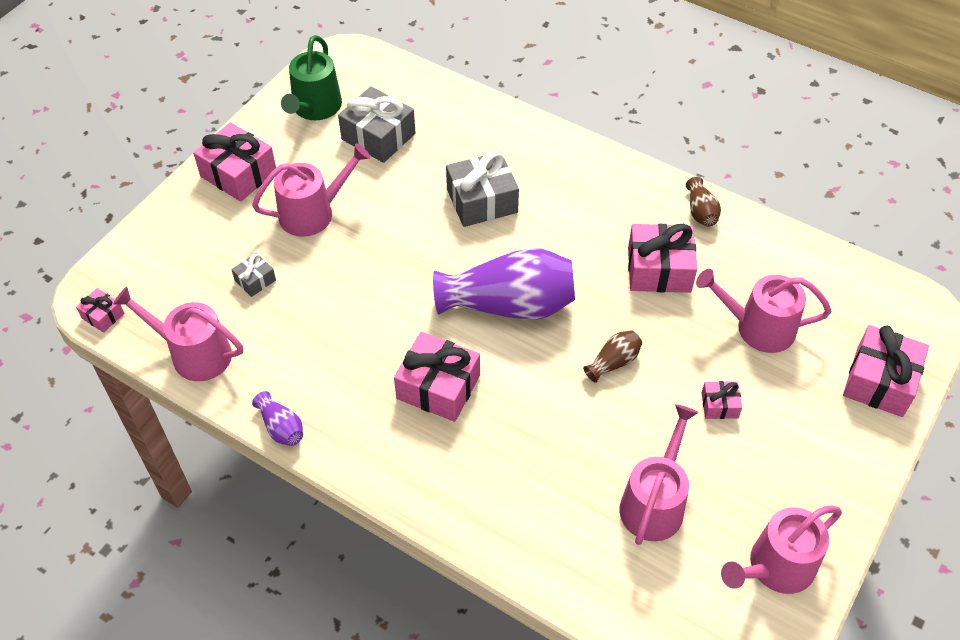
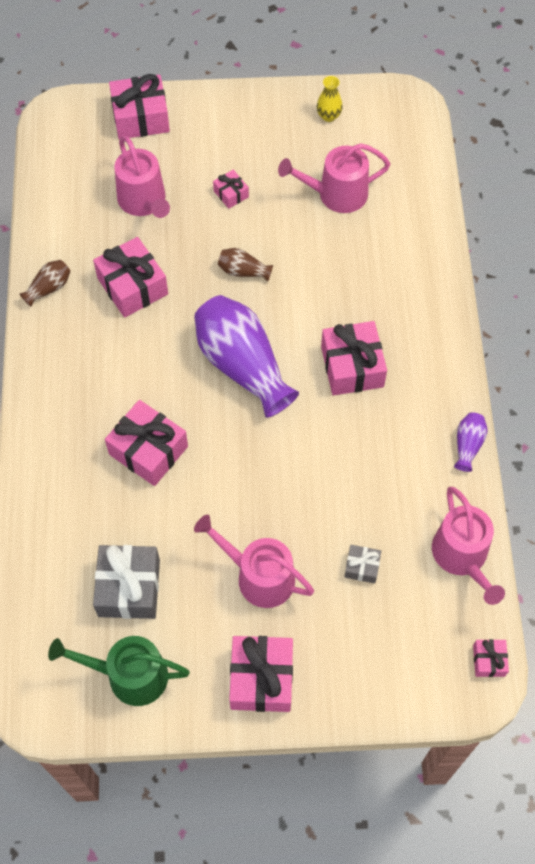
camera: 125 degrees left, 10 degrees up
(315, 108) = (130, 675): green watering can -> green watering can turned 150 degrees counterclockwise
(482, 201) = (148, 450): grey gift -> pink gift
(776, 567) = (328, 116): pink watering can -> yellow vase

